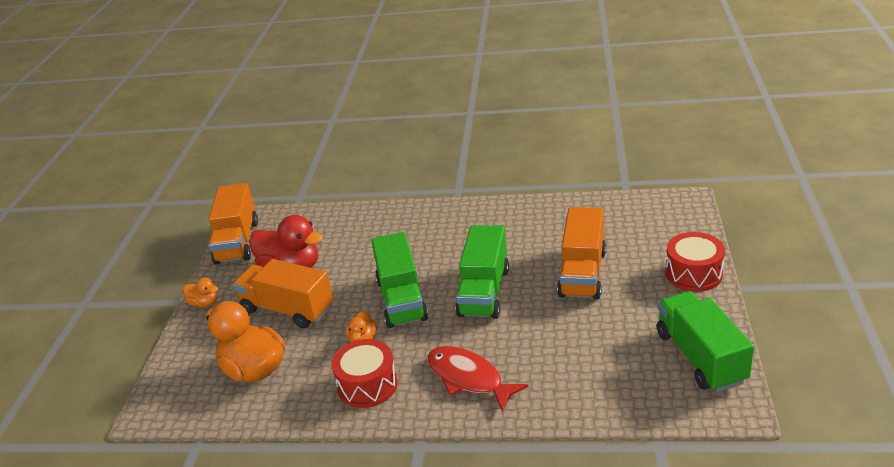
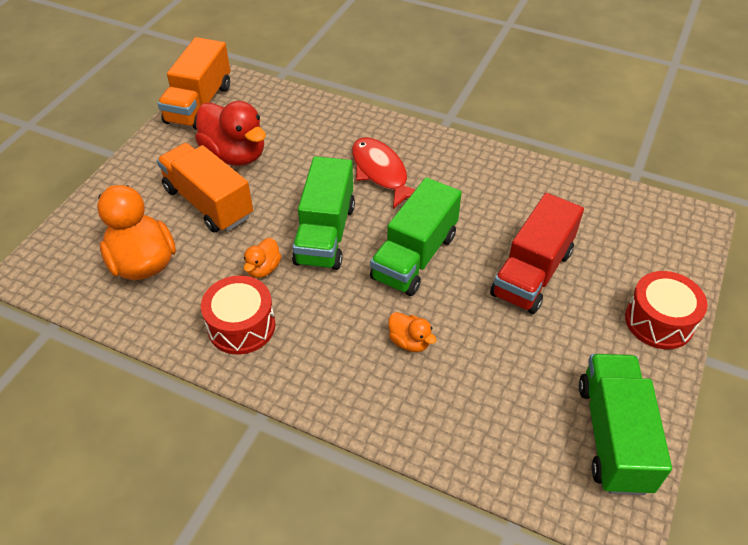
camera: 15 degrees right, 15 degrees up
(204, 303) = (134, 165): orange duck -> orange duck (409, 342)
(469, 378) = (346, 359): red fish -> red fish (381, 172)
(582, 273) = (532, 273): orange truck -> red truck

